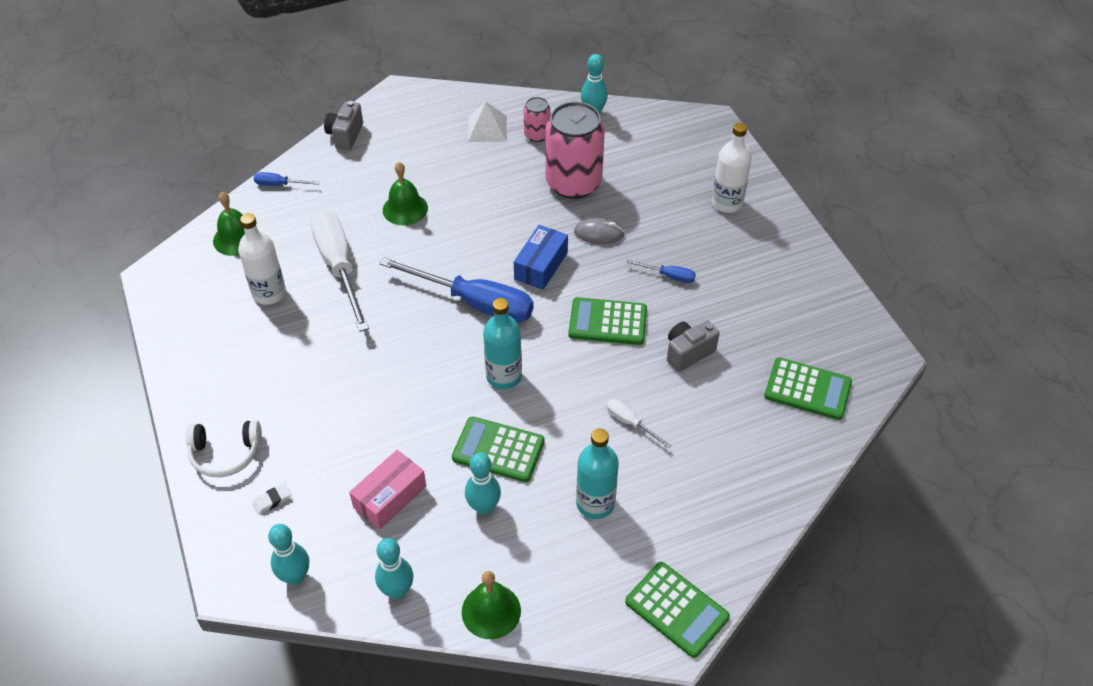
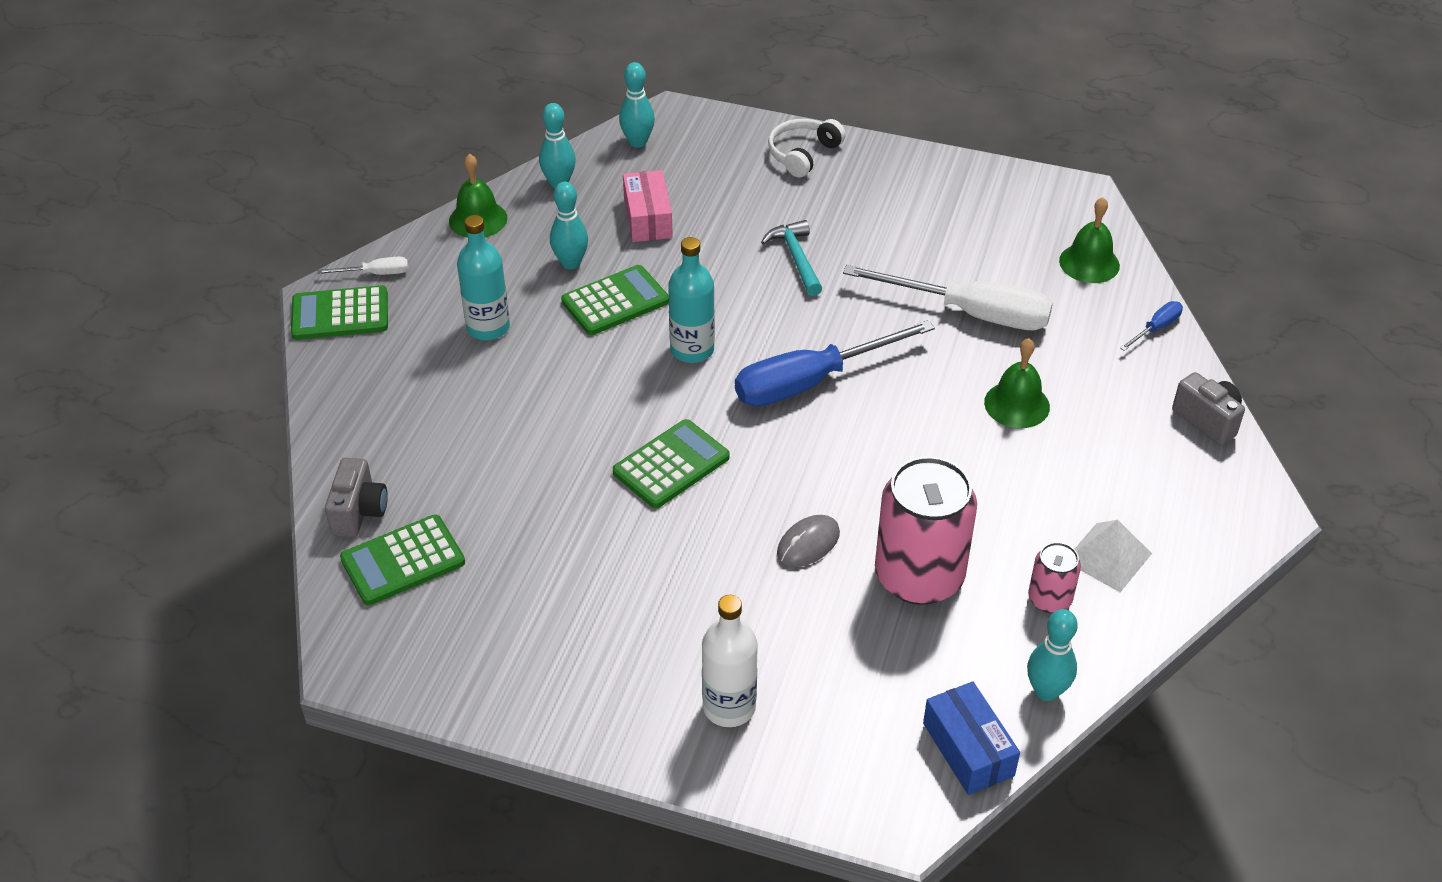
camera: 130 degrees right, 5 degrees down
(269, 293) = (979, 252): white bottle -> none
(272, 500) = (723, 159): white eraser -> none
(360, 381) = (796, 258): none -> turquoise hammer
(541, 265) = (809, 462): blue box -> blue box (968, 749)
(630, 423) = (535, 402): white screwdriver -> white screwdriver (375, 274)
(668, 276) = (676, 559): blue screwdriver -> none
(688, 353) = (559, 500): grey camera -> grey camera (359, 512)

